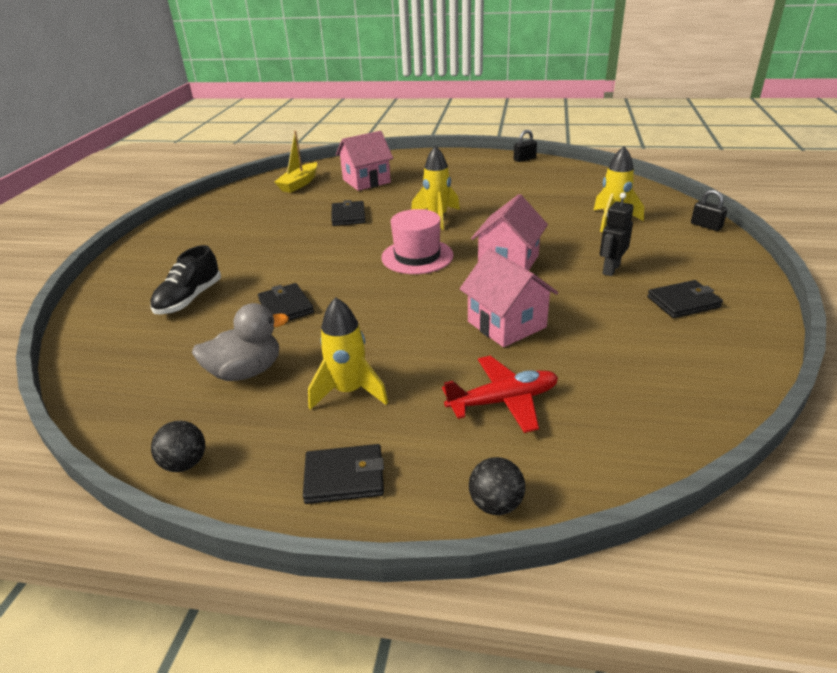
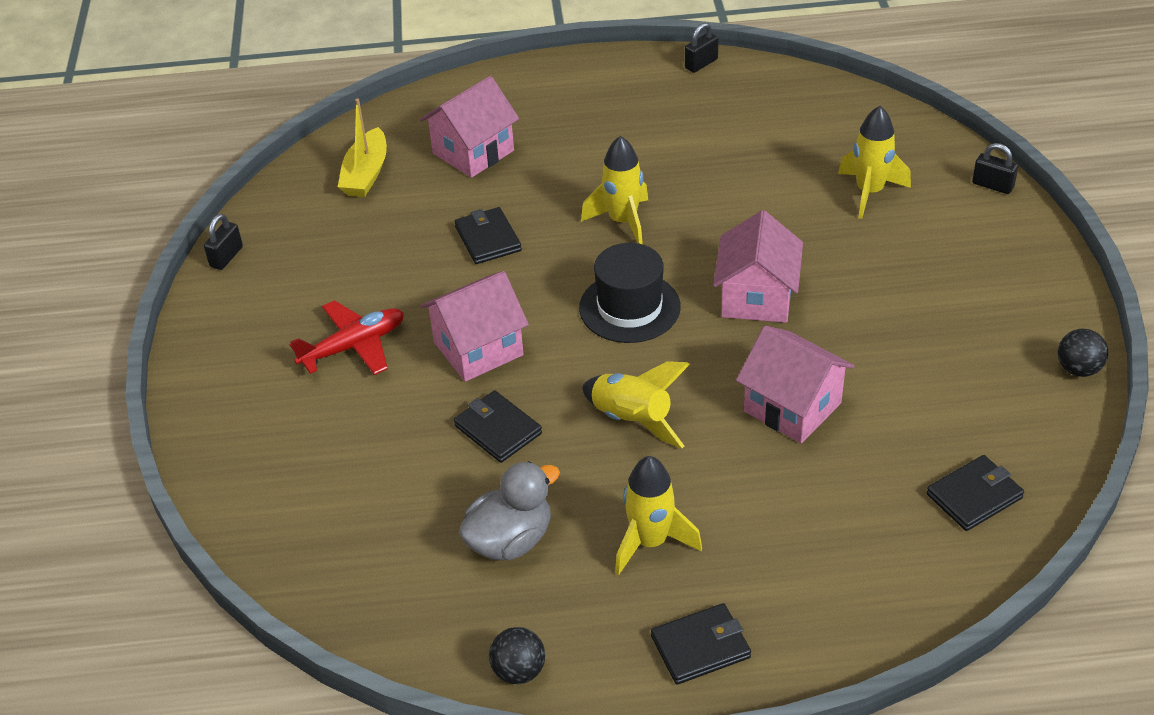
camera: 15 degrees left, 10 degrees up
(189, 299) = (354, 441): black shoe -> none
(194, 208) = (226, 257): none -> black padlock
(304, 264) = (478, 349): none -> pink house
(382, 315) = (632, 420): none -> yellow rocket
(417, 256) = (629, 307): pink hat -> black hat
(496, 504) = (863, 641): black ball -> black ball (1078, 369)
(504, 401) = (828, 519): red plane -> red plane (354, 346)
(610, 269) = (890, 290): black robot -> none
(683, 302) = (989, 333): black wallet -> black wallet (974, 496)

